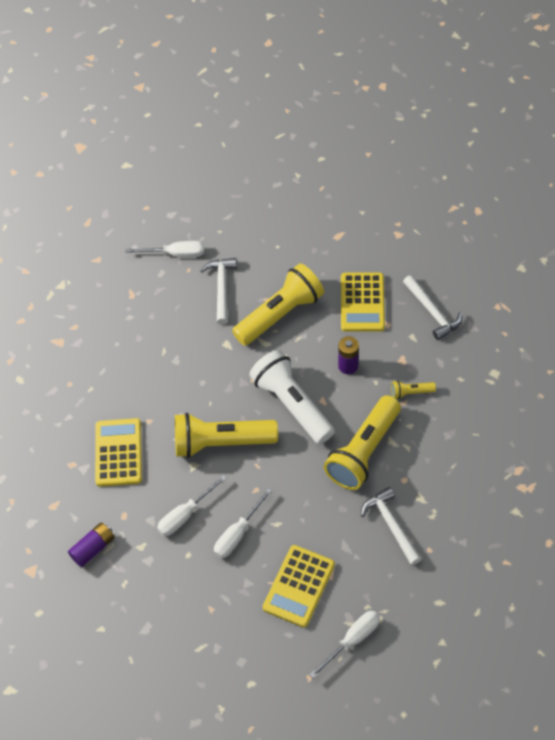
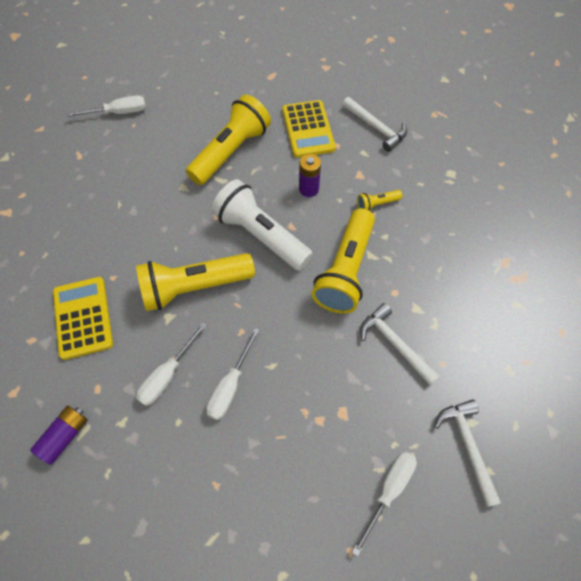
camera: 15 degrees left, 5 degrees up
(221, 288) = (169, 137): white hammer -> white hammer (467, 446)
(298, 586) = (312, 435): yellow calculator -> none

